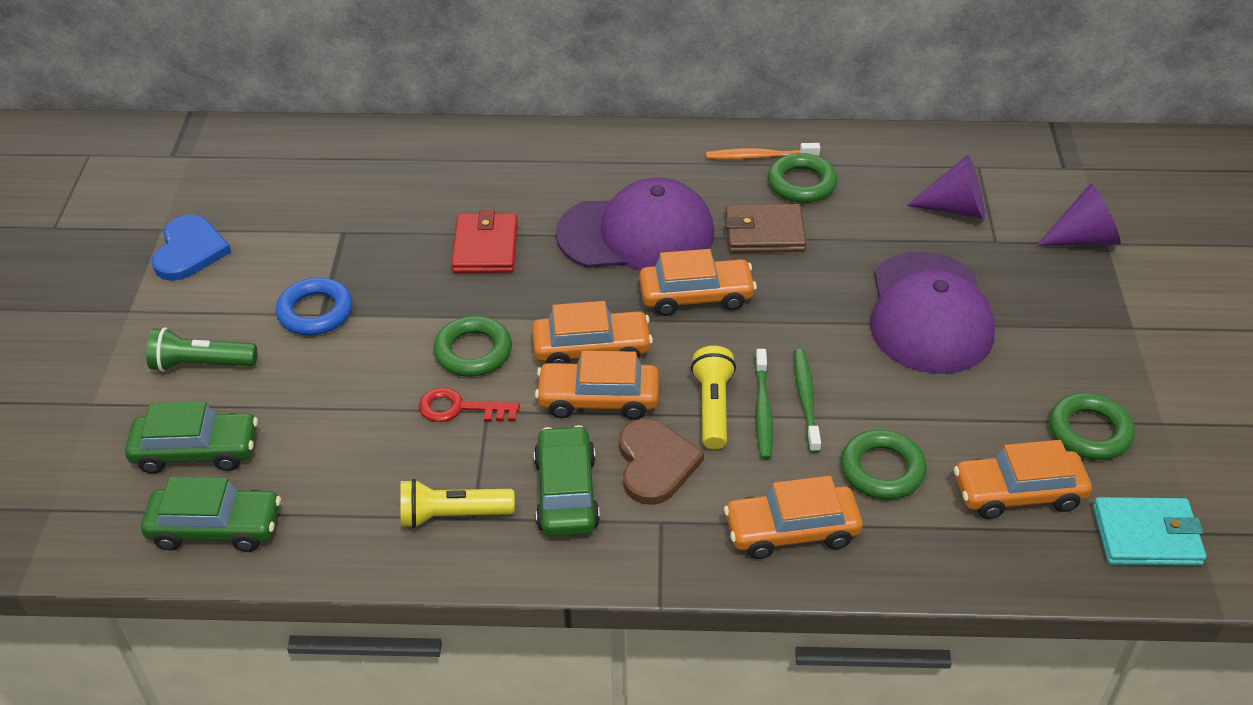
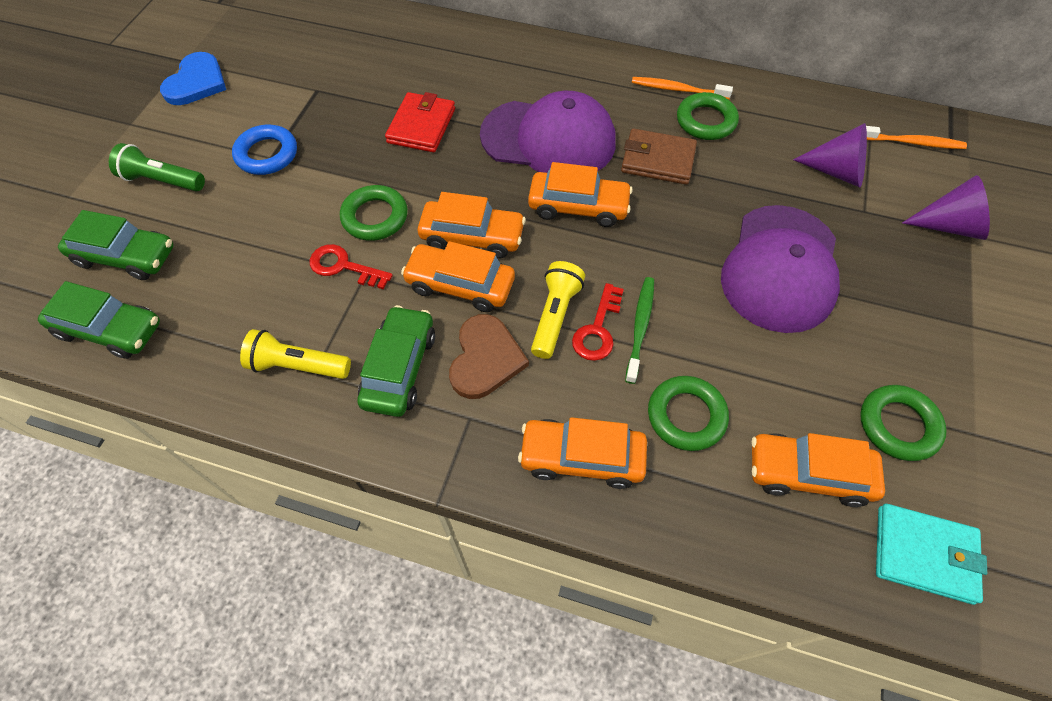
camera: 15 degrees right, 15 degrees up
(763, 410) = (598, 329): green toothbrush -> red key
(1023, 165) = (912, 143): none -> orange toothbrush

